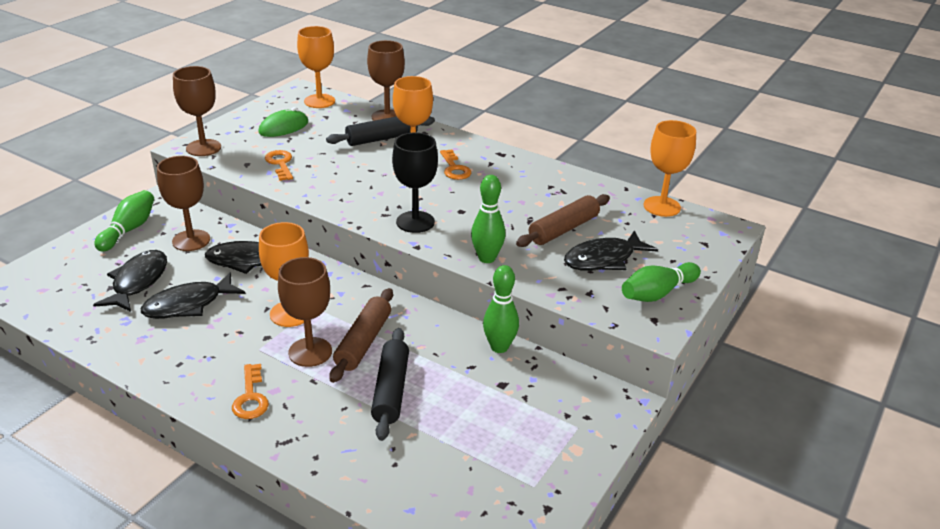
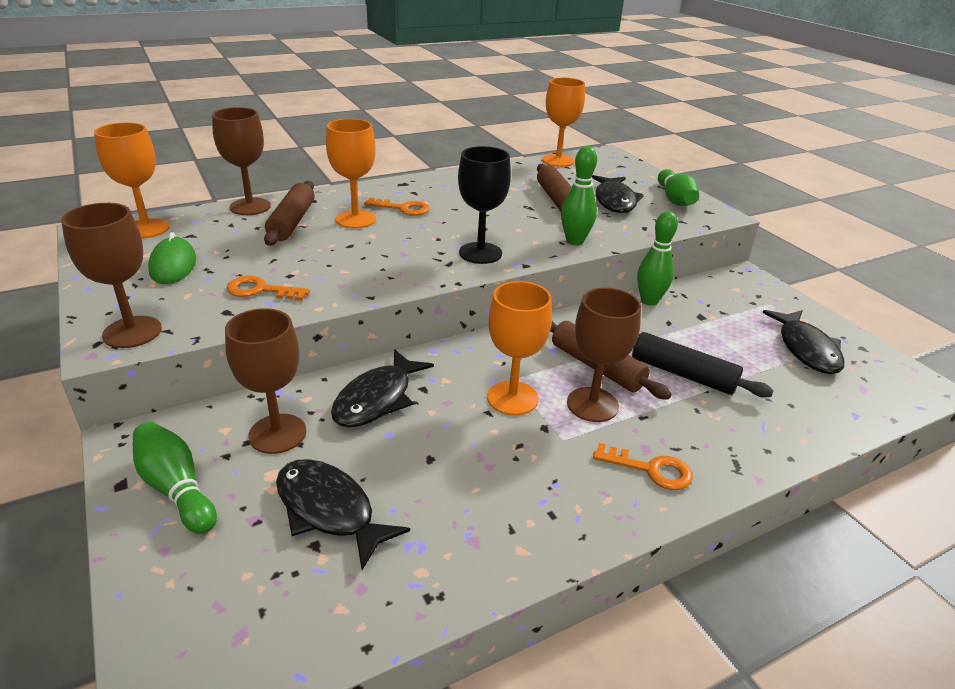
camera: 60 degrees left, 0 degrees up
(188, 305) = (428, 474): black fish -> black fish (806, 349)
(381, 138) = (292, 222): black rolling pin -> brown rolling pin

